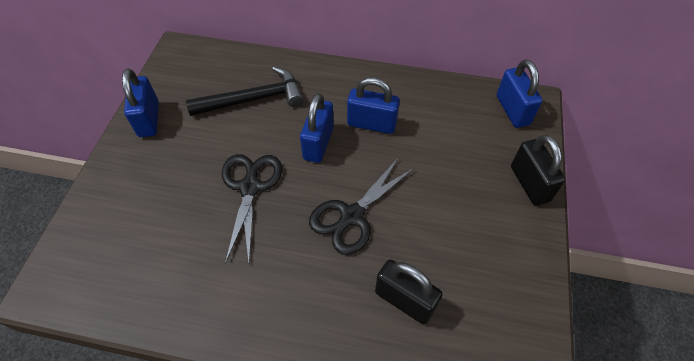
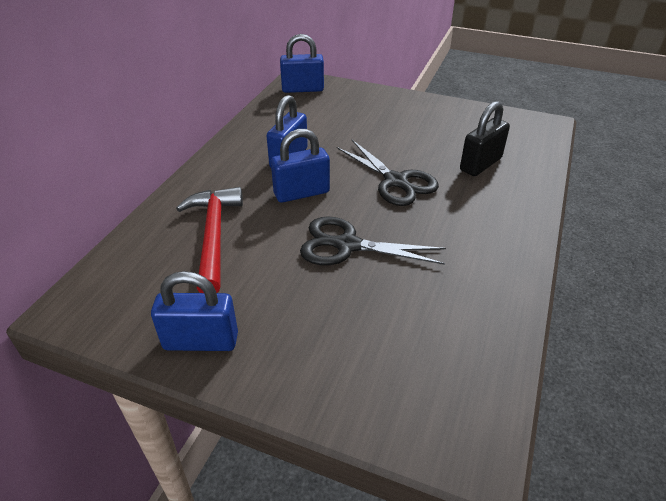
camera: 80 degrees left, 15 degrees down
(253, 99) = (214, 236): black hammer -> red hammer
(318, 143) = (301, 193): blue padlock -> blue padlock turned 45 degrees counterclockwise
(529, 183) = (379, 96): black padlock -> none

